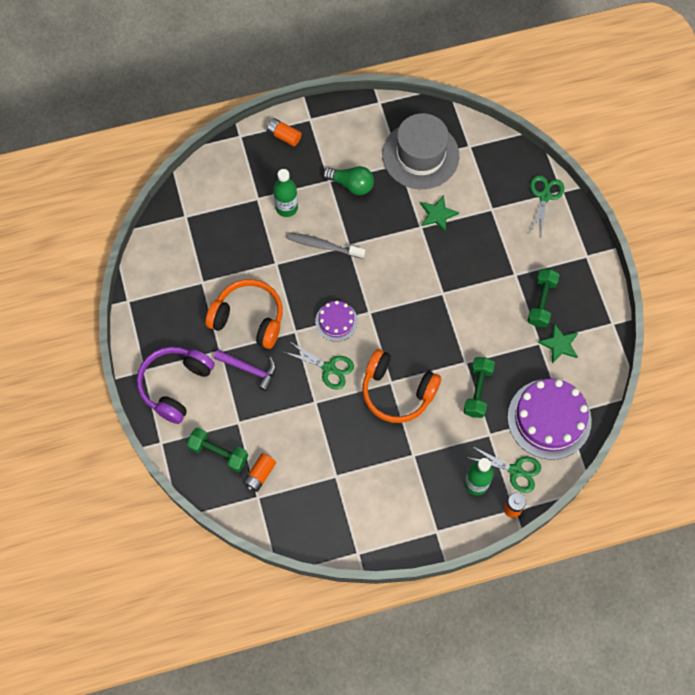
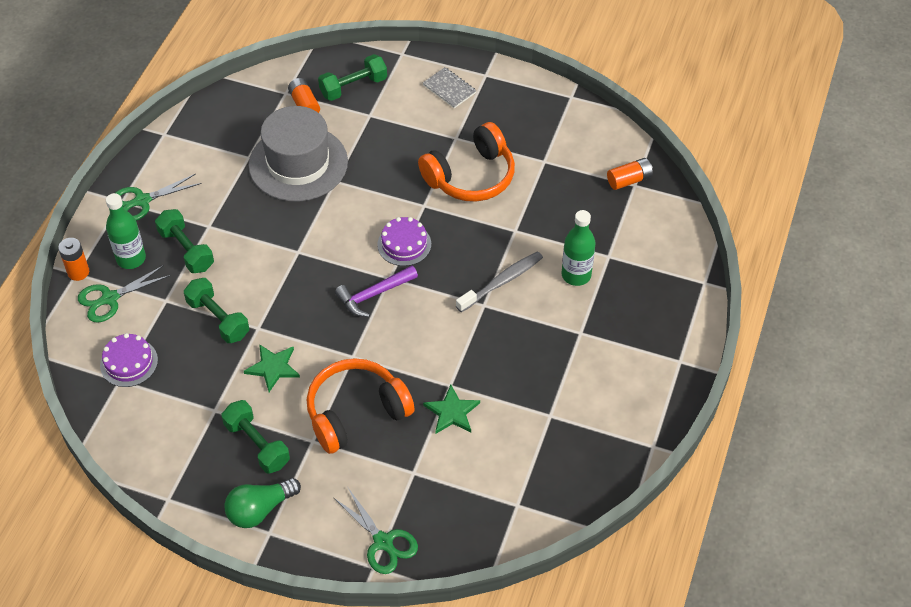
camera: 125 degrees right, 15 degrees down
(175, 385) = (449, 89): purple headphones -> grey notebook
(249, 369) = (415, 149): purple hammer -> purple hammer (373, 295)
(284, 136) = (674, 323): orange battery -> orange battery (629, 180)
(329, 368) = (359, 210): green scissors -> green scissors (142, 201)
(351, 184) = (558, 351): green light bulb -> green light bulb (260, 509)
(397, 392) = (283, 251): orange headphones -> orange headphones (356, 412)
(420, 155) = (544, 444): grey hat -> grey hat (298, 163)
(442, 453) = (186, 250): none -> green dumbbell
(549, 419) = (129, 362): purple cake -> purple cake, size x0.52
(559, 344) = (195, 428): green star -> green star (273, 368)

